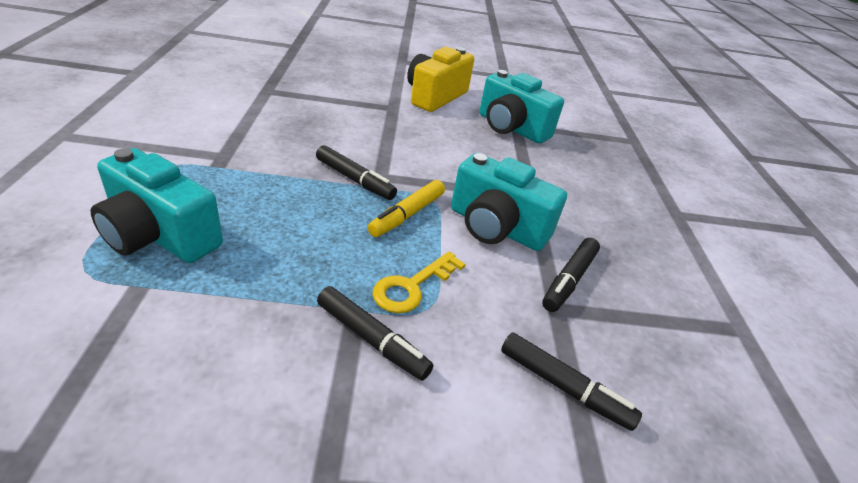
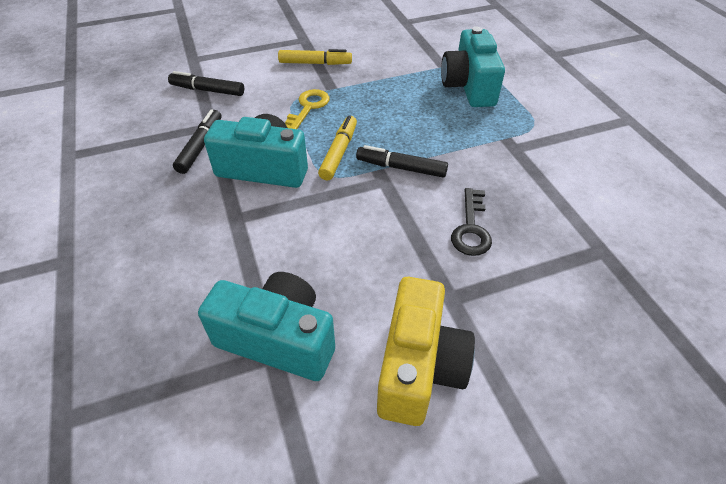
camera: 165 degrees right, 10 degrees up
(159, 235) = (469, 86): turquoise camera -> turquoise camera turned 105 degrees counterclockwise
(341, 126) = (471, 228): none -> black key
(347, 384) = (315, 63): none -> yellow marker
(372, 339) = (315, 80): black marker -> none

